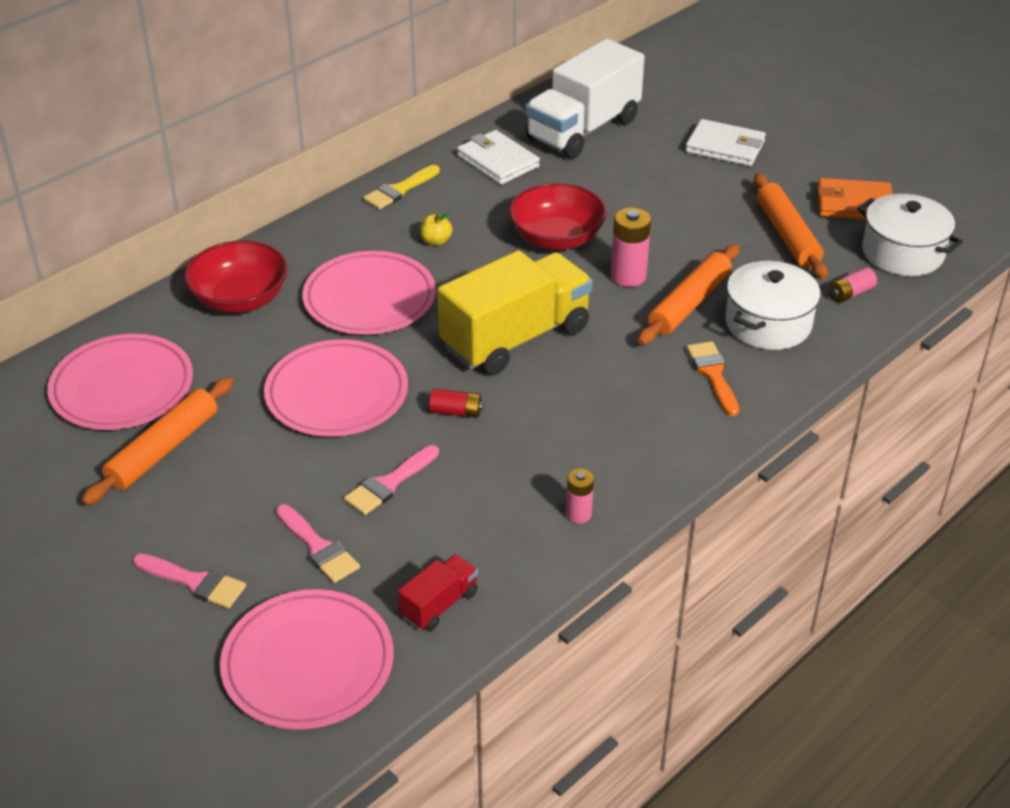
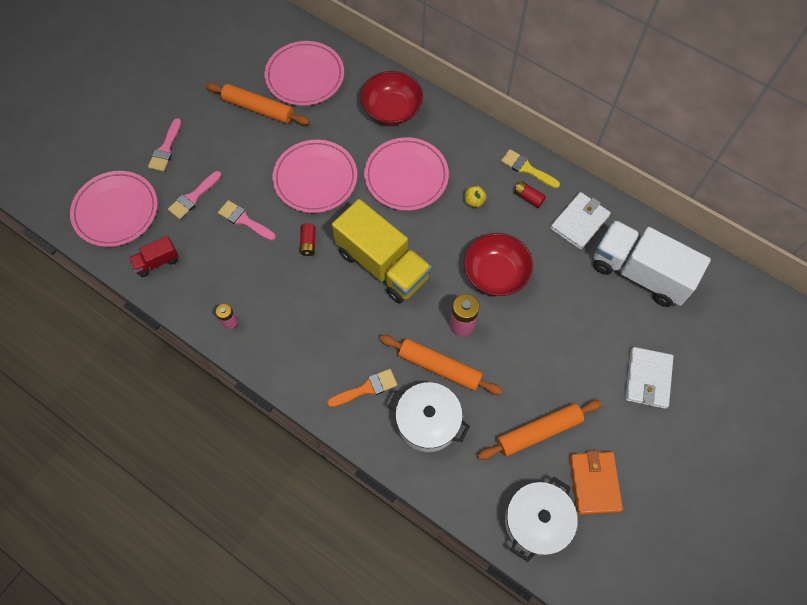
camera: 80 degrees right, 25 degrees up
(439, 604) = (157, 262): red truck -> red truck turned 120 degrees clockwise
(446, 195) = (528, 197): none -> red battery
(851, 293) = (475, 480): pink battery -> none

